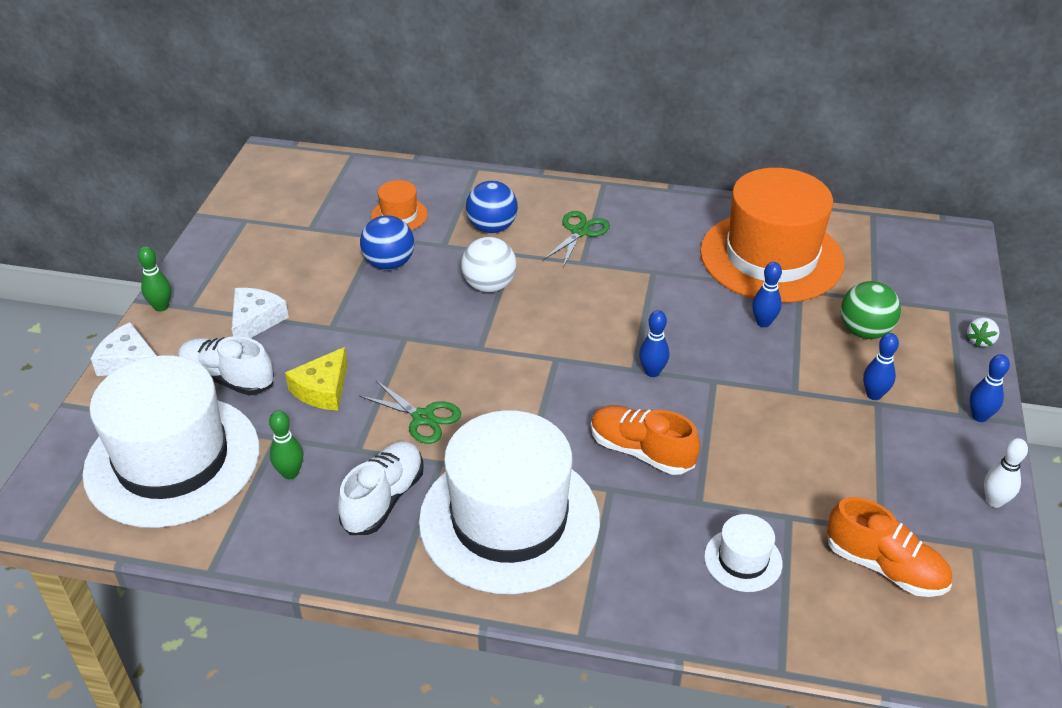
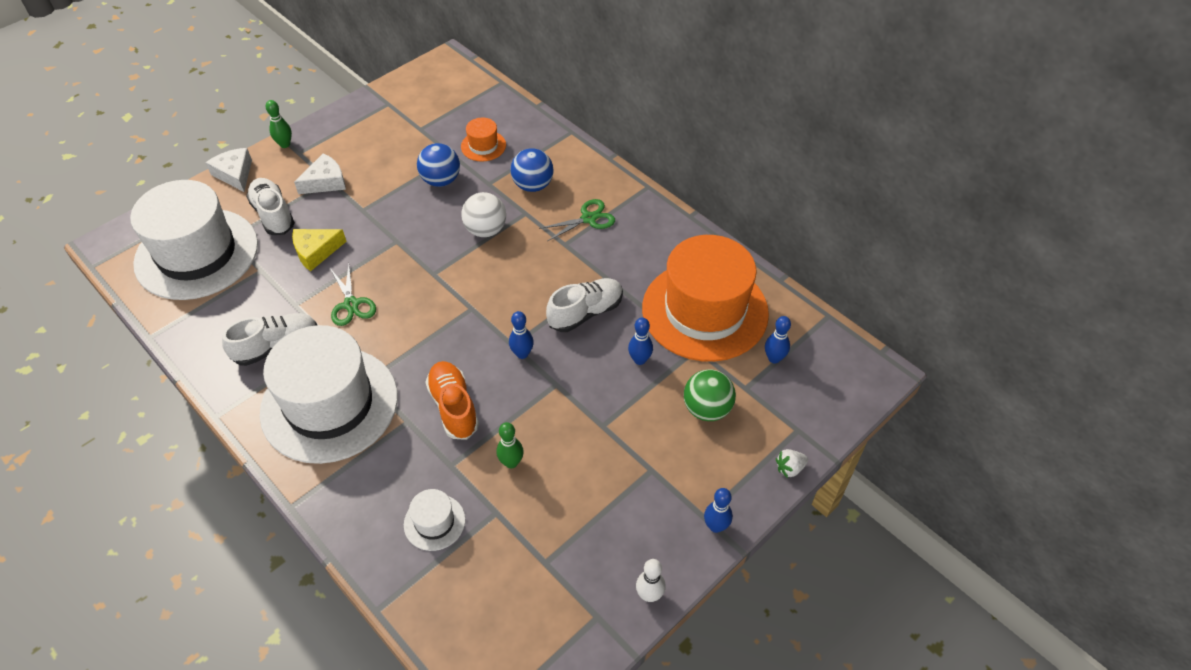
camera: 35 degrees right, 10 degrees up
(290, 473) = (246, 299): green bowling pin -> green bowling pin (511, 462)
(670, 309) = (585, 313): none -> white shoe
(874, 395) = (656, 462): blue bowling pin -> blue bowling pin (774, 358)
(884, 567) = (518, 588): orange shoe -> none

